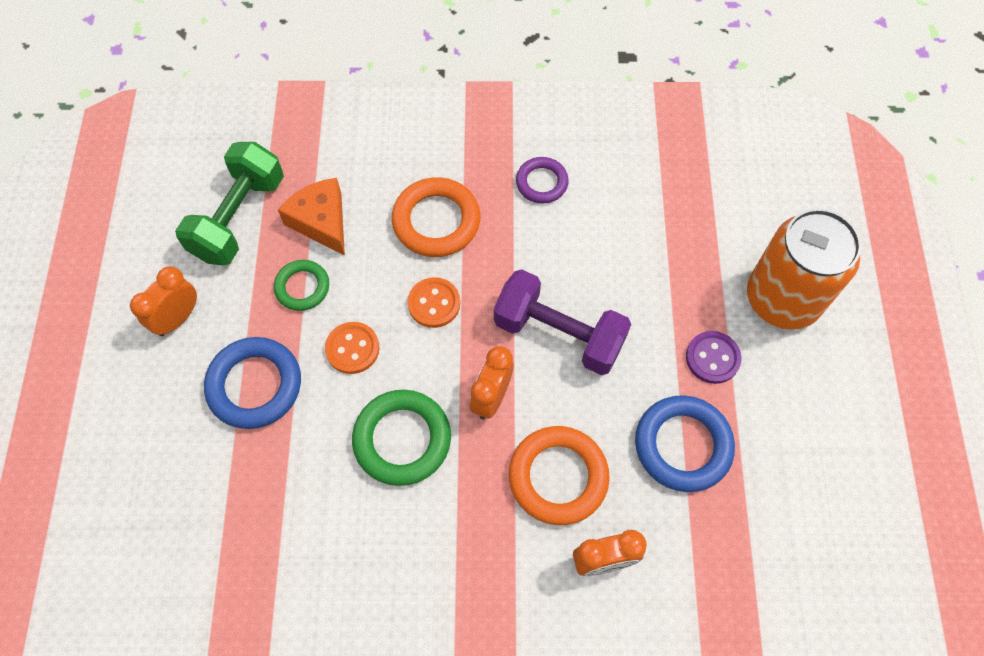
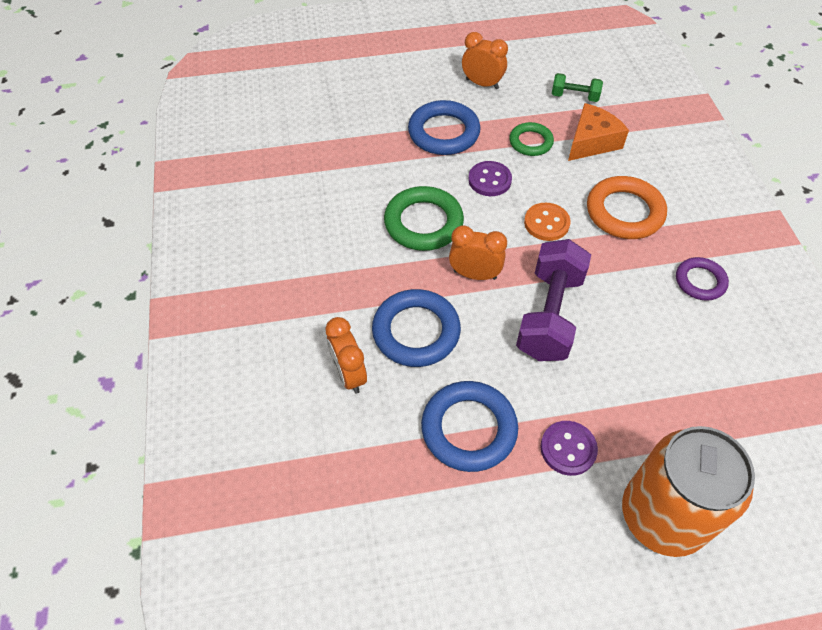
camera: 80 degrees right, 10 degrees down
(239, 217) = (574, 96): green dumbbell -> green dumbbell, size x0.51
(352, 348) = (489, 180): orange button -> purple button
(558, 477) = (416, 331): orange ring -> blue ring

